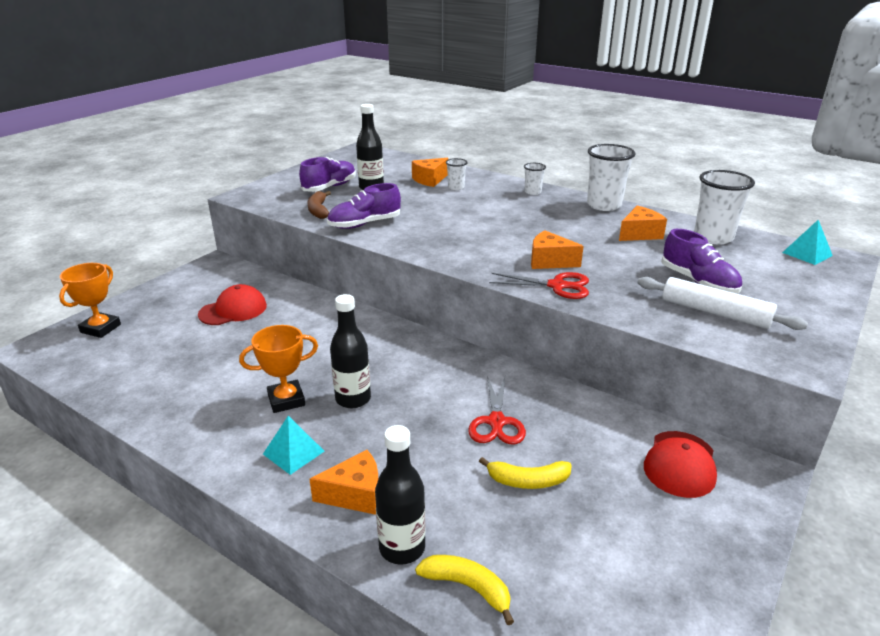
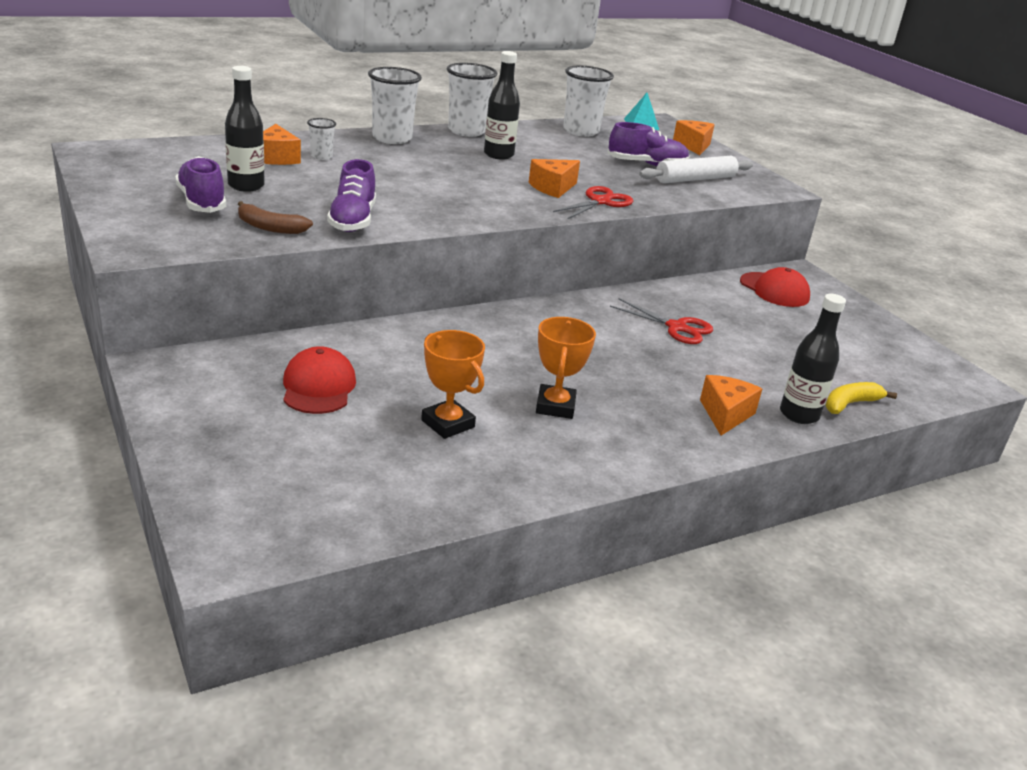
camera: 65 degrees left, 0 degrees up
(101, 328) = (238, 491): orange trophy -> orange trophy (448, 424)
(293, 452) = (645, 426): turquoise pyramid -> none
(353, 399) = (586, 374): black bottle -> black bottle (498, 155)
(528, 481) = (756, 344): yellow banana -> none
(532, 192) = (392, 138): white cup -> white cup, size x1.97
(639, 234) = (543, 145): orange cheese -> orange cheese (693, 146)

